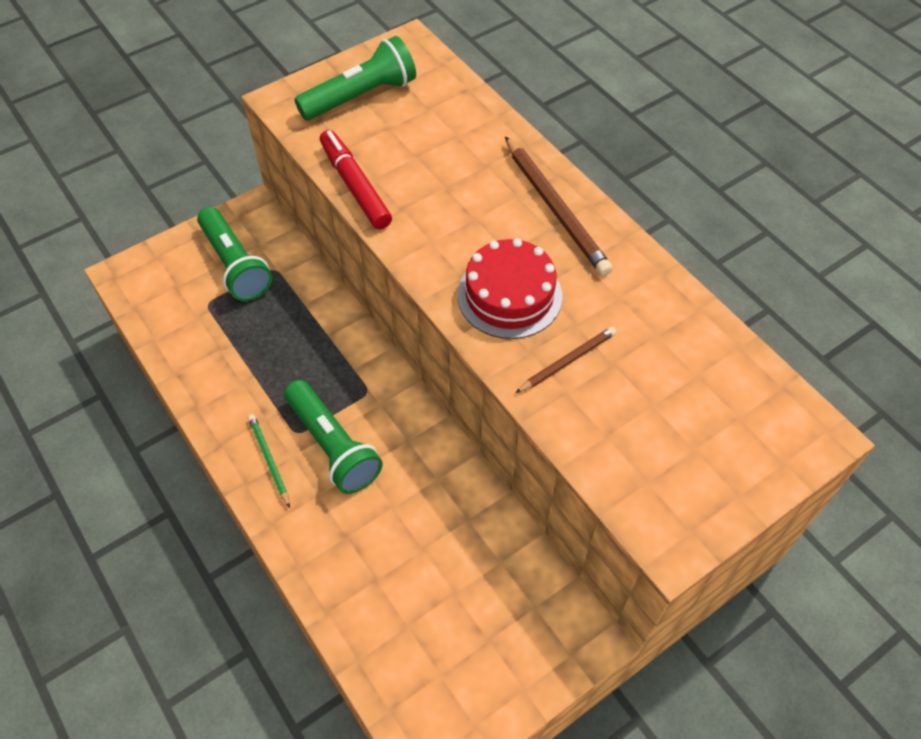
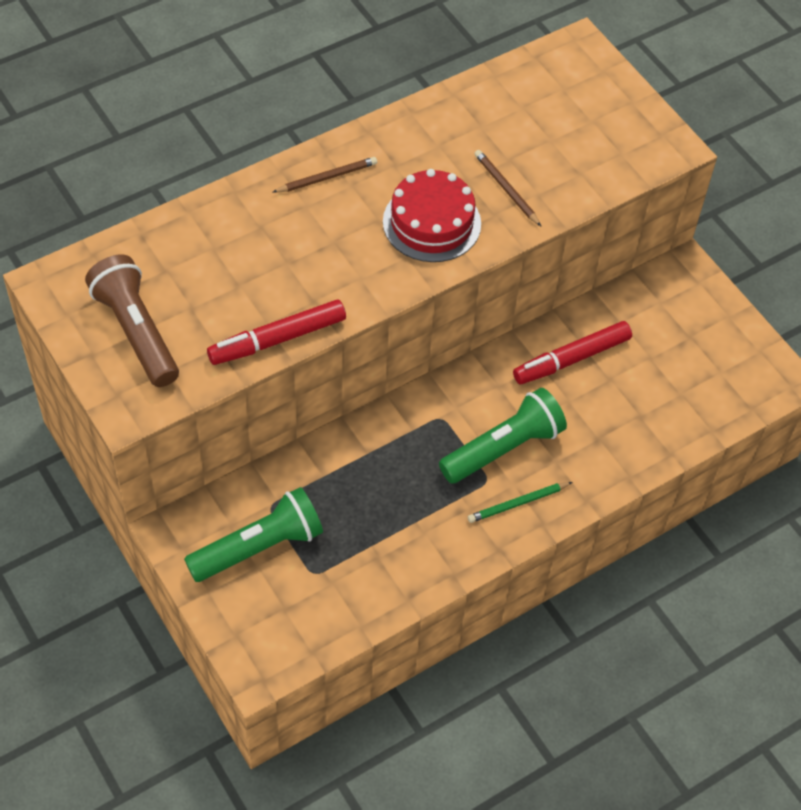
camera: 90 degrees left, 0 degrees up
(361, 96) = (136, 331): green flashlight -> brown flashlight
(445, 509) = (571, 359): none -> red marker
(555, 208) = (327, 177): brown pencil -> brown pencil, size x0.56

